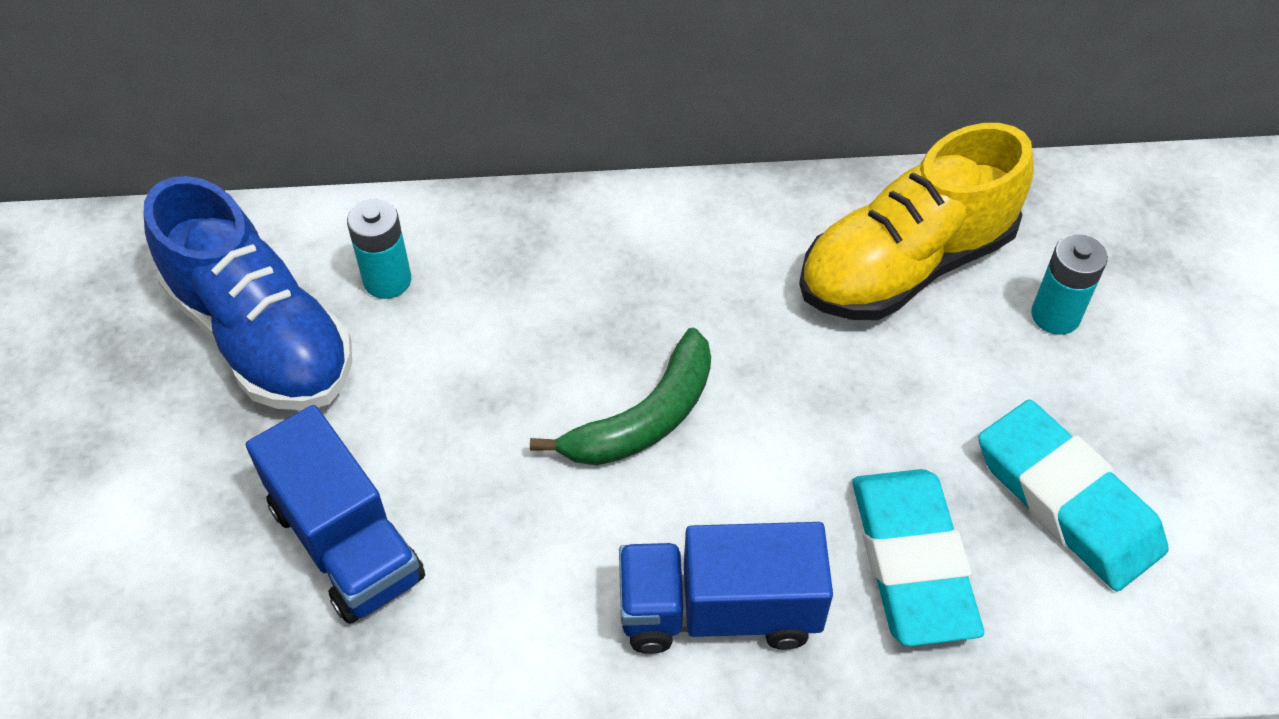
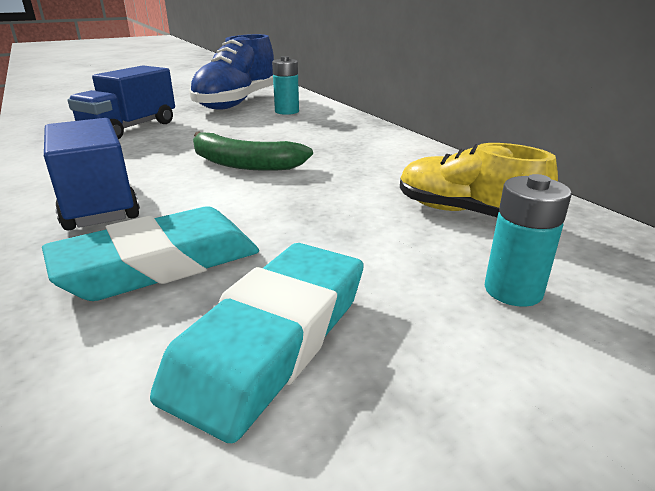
camera: 65 degrees right, 25 degrees down
(905, 266) = (465, 213): yellow shoe -> yellow shoe, size x0.65

